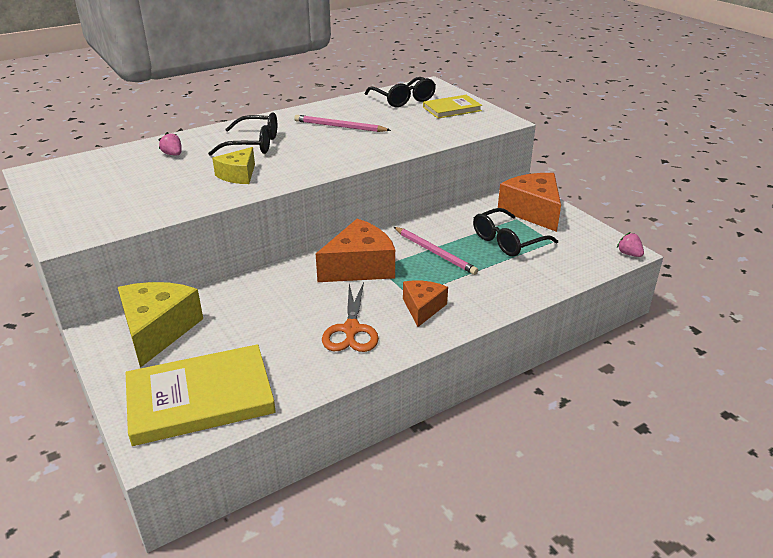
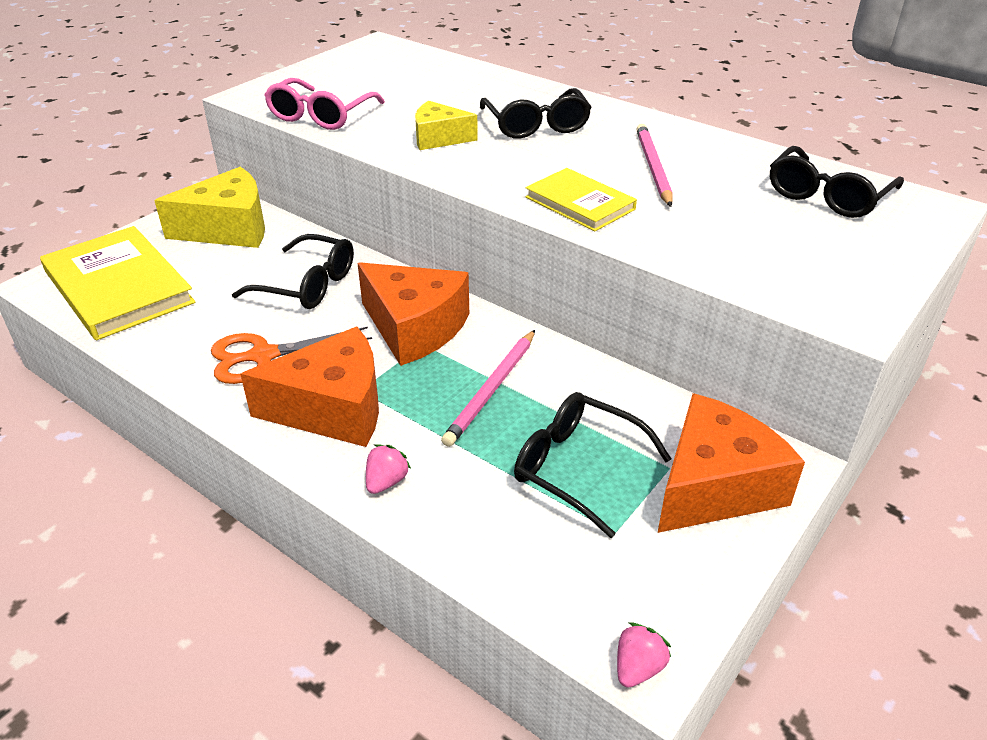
camera: 70 degrees right, 5 degrees up
(149, 211) = (321, 116): none -> pink glasses
(173, 154) = (468, 90): pink strawberry -> pink strawberry (386, 482)
(277, 301) = (308, 285): none -> black glasses
(422, 308) = (332, 408): orange cheese -> orange cheese, size x1.70
(452, 109) = (842, 250): yellow book -> yellow book (580, 203)

